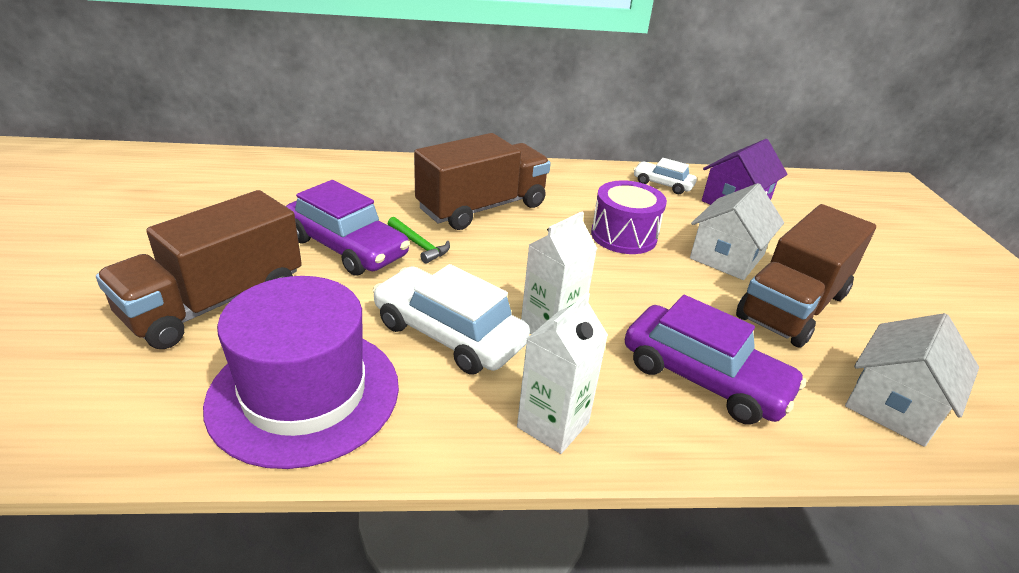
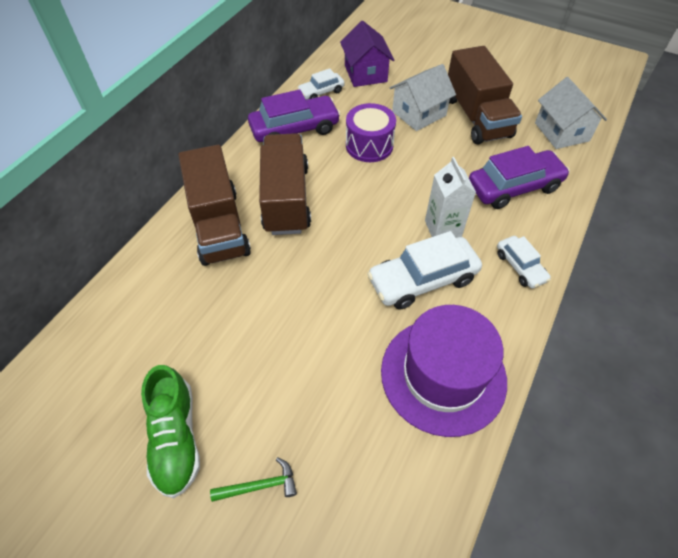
camera: 55 degrees left, 20 degrees up
(144, 234) = (176, 438): none -> green shoe
(215, 303) = (315, 404): brown truck -> brown truck (219, 226)
(347, 247) = (289, 299): purple car -> purple car (294, 129)
(419, 245) = (313, 256): green hammer -> green hammer (260, 486)
(553, 425) = (520, 267): white carton -> white car
(727, 256) = (419, 113): white house -> white house turned 75 degrees clockwise

